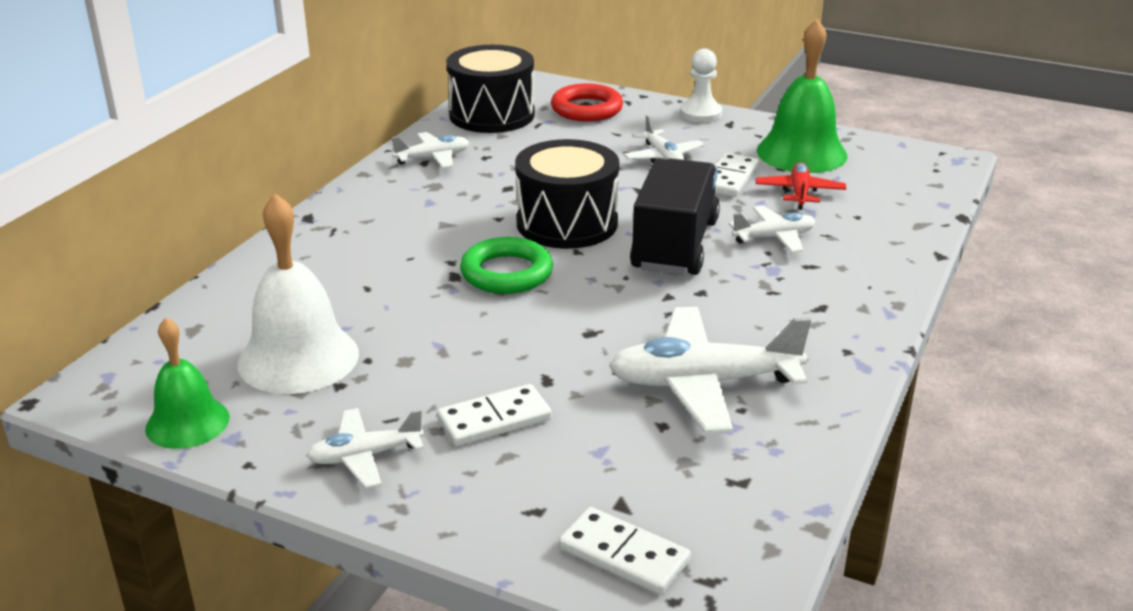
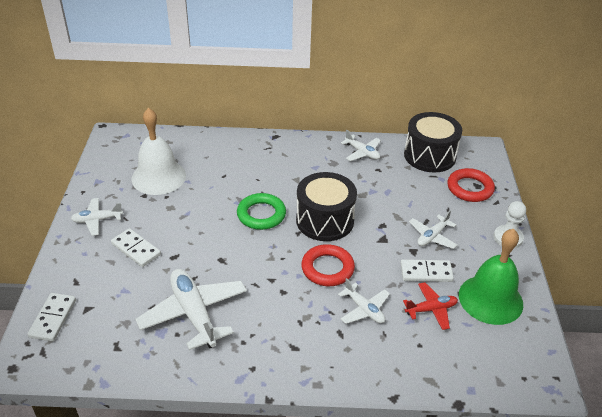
camera: 65 degrees right, 10 degrees up
(187, 423) = (103, 166): green bell -> none
(365, 456) = (97, 220): white plane -> white plane turned 60 degrees counterclockwise
(675, 245) = (327, 268): black truck -> red ring

